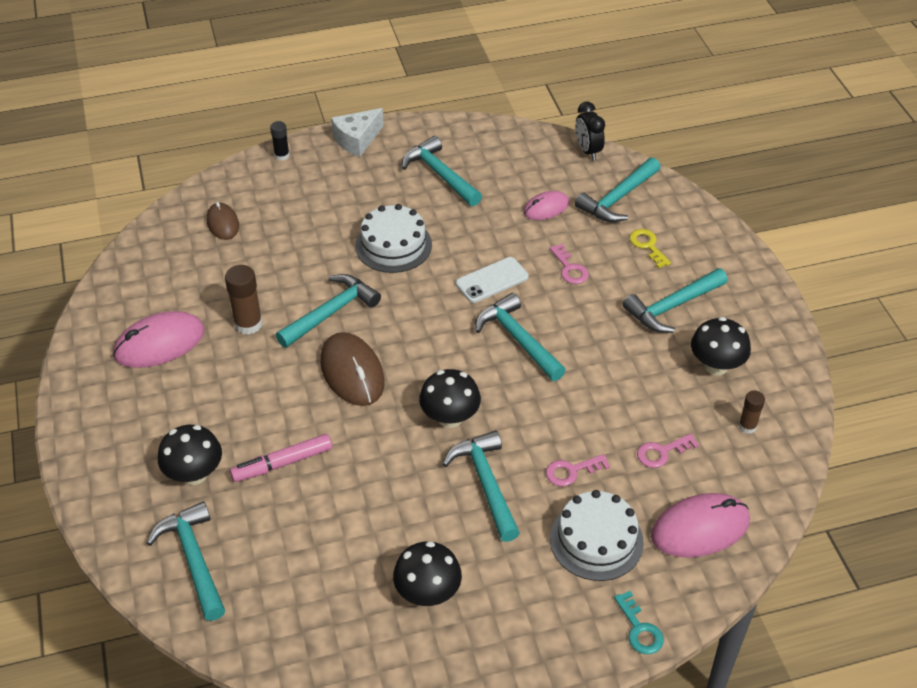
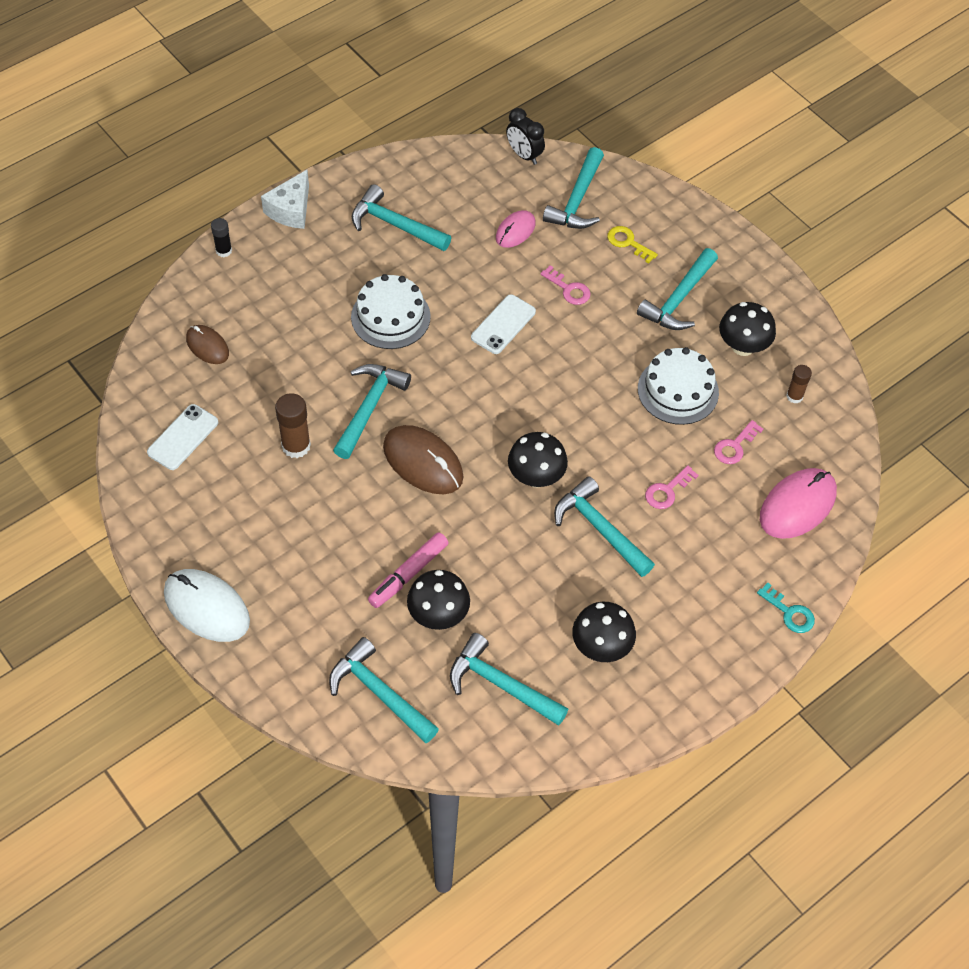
camera: 25 degrees left, 10 degrees up
(89, 431) = (206, 607): none -> white mouse
(157, 288) = (183, 437): none -> white phone
(159, 343) = (220, 495): pink mouse -> none
(194, 474) = (332, 613): black mushroom -> black mushroom (438, 615)
(518, 339) = (557, 378): turquoise hammer -> turquoise hammer (501, 685)
(596, 540) = (718, 547): white cake -> white cake (678, 390)

